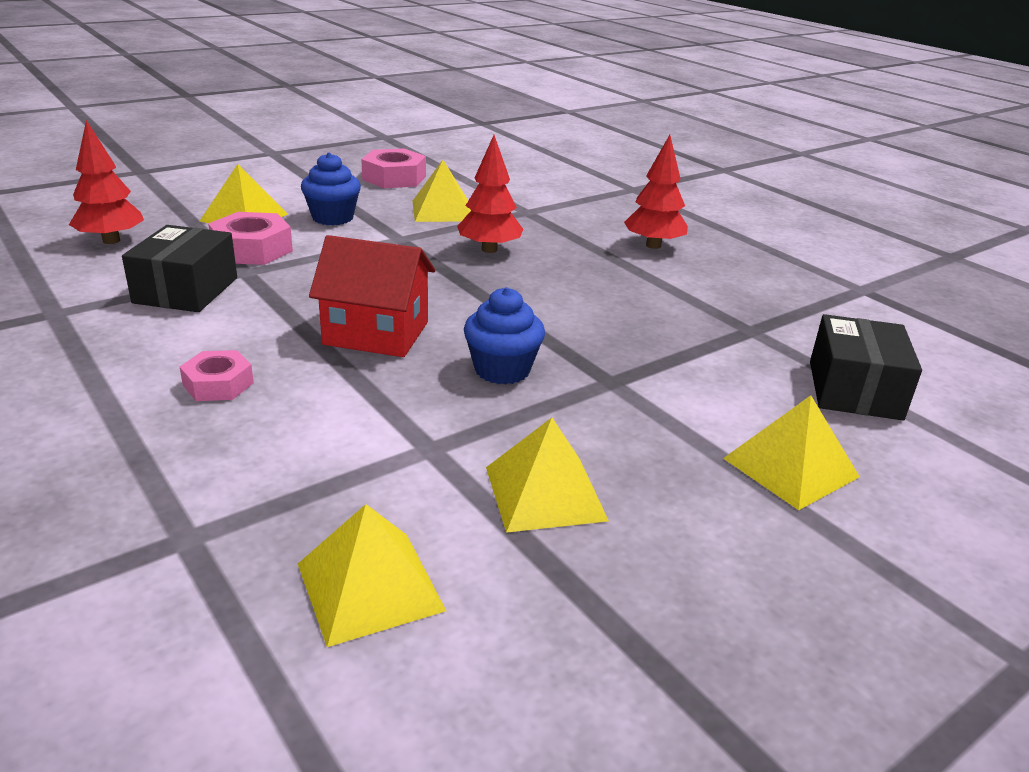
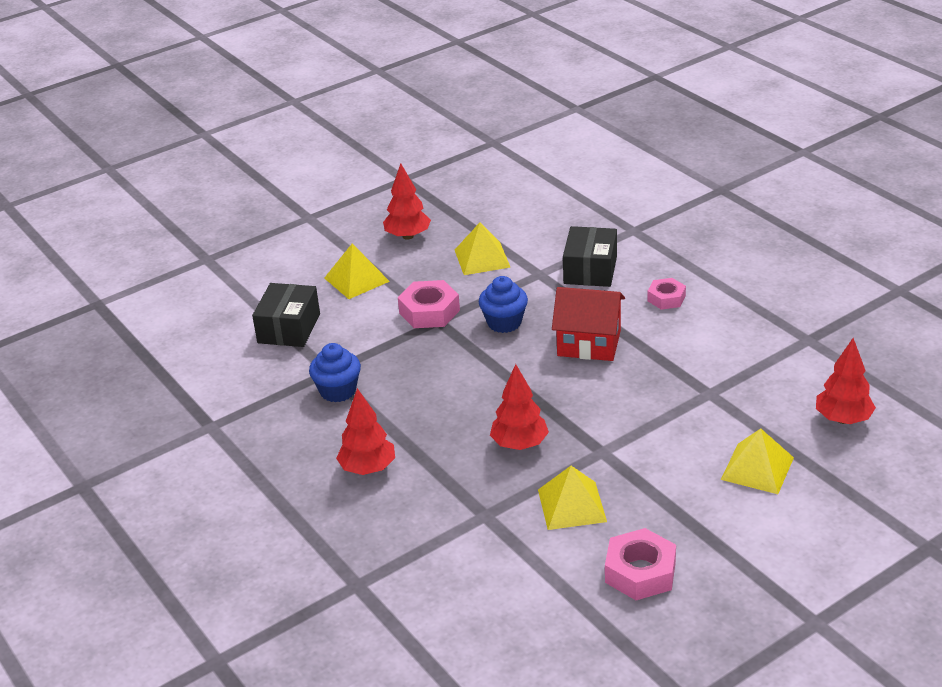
camera: 175 degrees left, 5 degrees up
(186, 290) = (738, 368): black box -> black box (590, 270)
(252, 249) = (720, 421): pink nut -> pink nut (429, 312)
(332, 218) = (675, 478): blue cupcake -> blue cupcake (338, 391)
(369, 586) = (552, 221): yellow pyramid -> none
(728, 570) = (408, 236): none -> red tree

